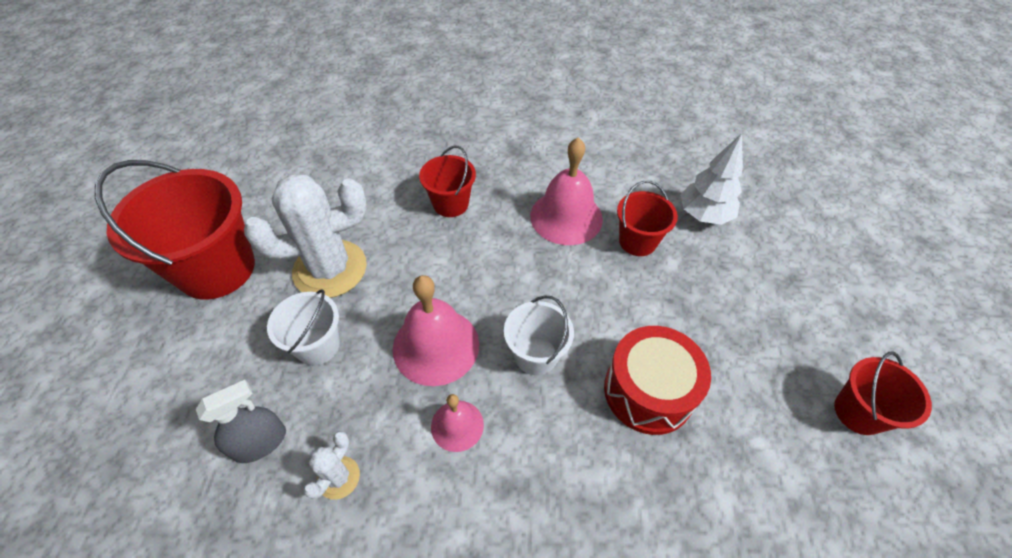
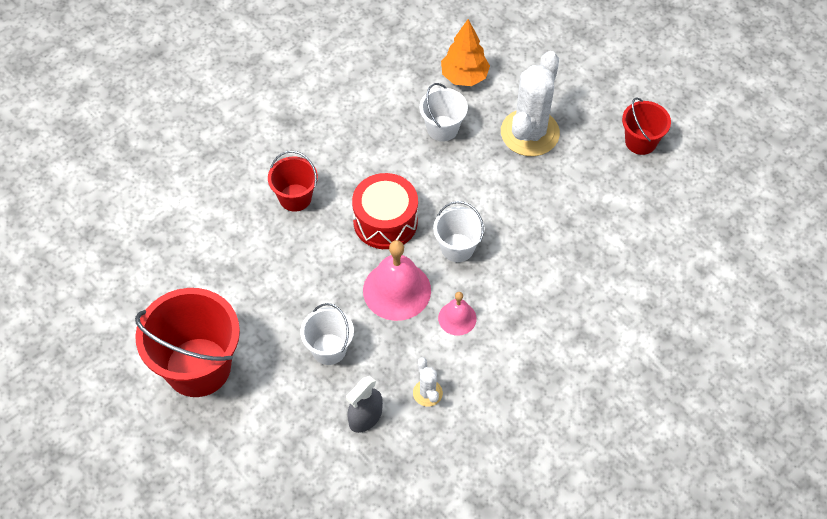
camera: 45 degrees left, 5 degrees up
(260, 442) = (365, 417): grey spray bottle -> grey spray bottle turned 150 degrees counterclockwise
(330, 269) = (273, 304): white cactus -> white cactus (529, 133)
(566, 217) = (381, 146): pink bell -> none
(637, 241) = (442, 128): red bucket -> white bucket
(648, 391) = (534, 216): red drum -> red drum (385, 221)
(703, 215) = (464, 77): white tree -> orange tree

